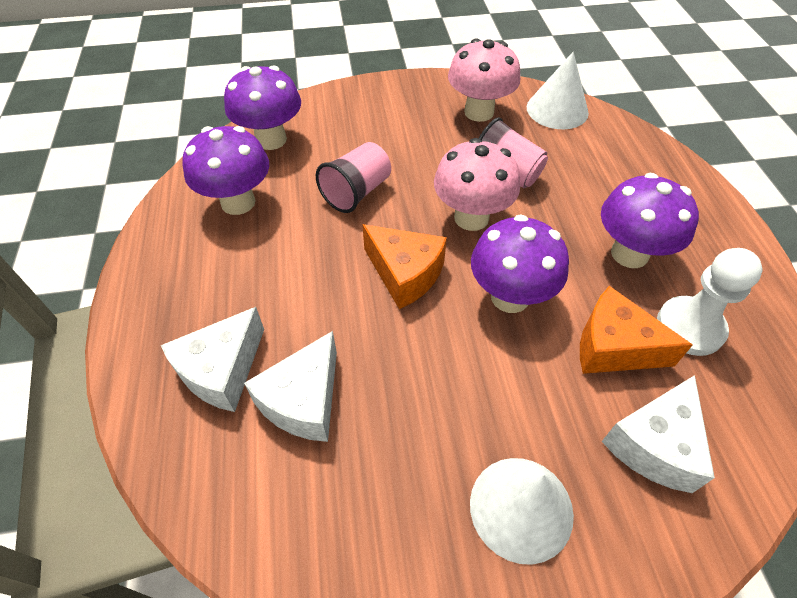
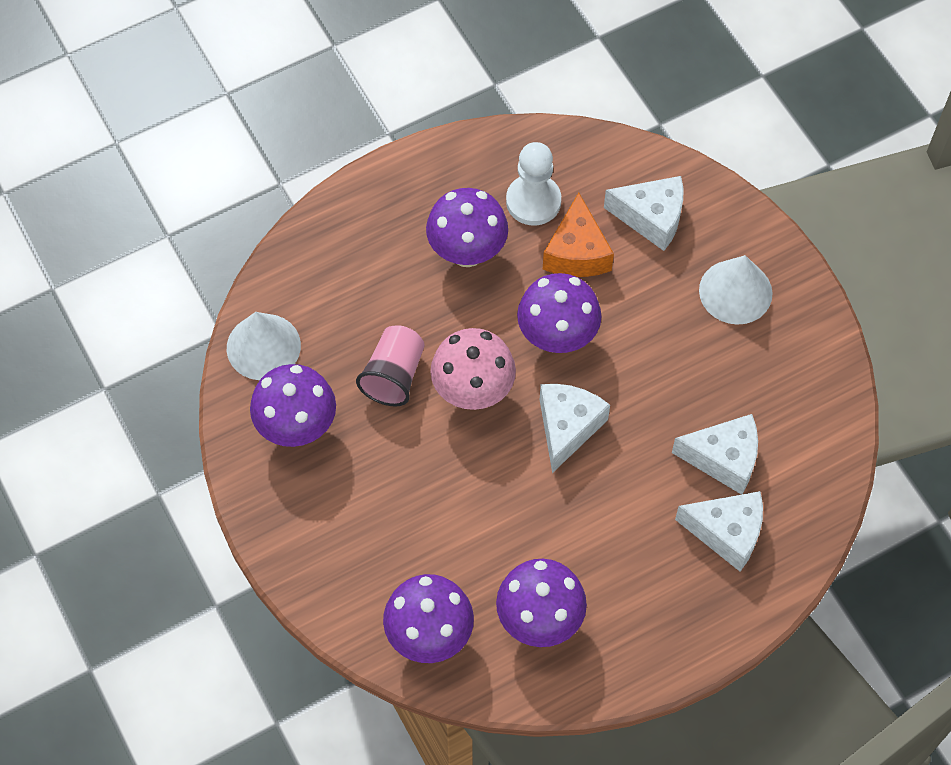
camera: 110 degrees left, 10 degrees up
(357, 192) = (479, 508): pink cup -> none
(405, 274) = (567, 427): orange cheese -> white cheese
(479, 112) = (297, 427): pink mushroom -> purple mushroom

